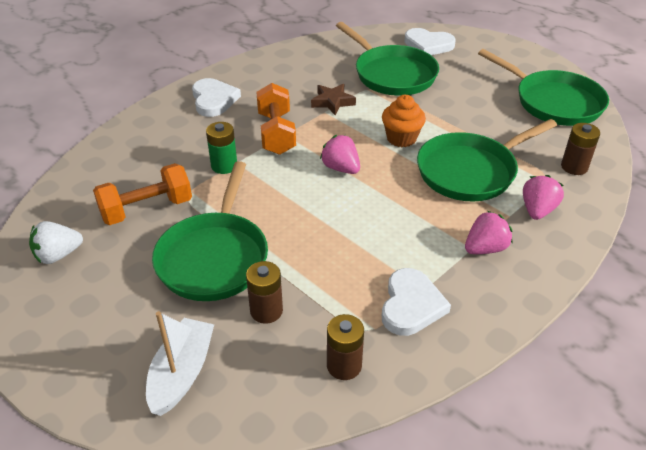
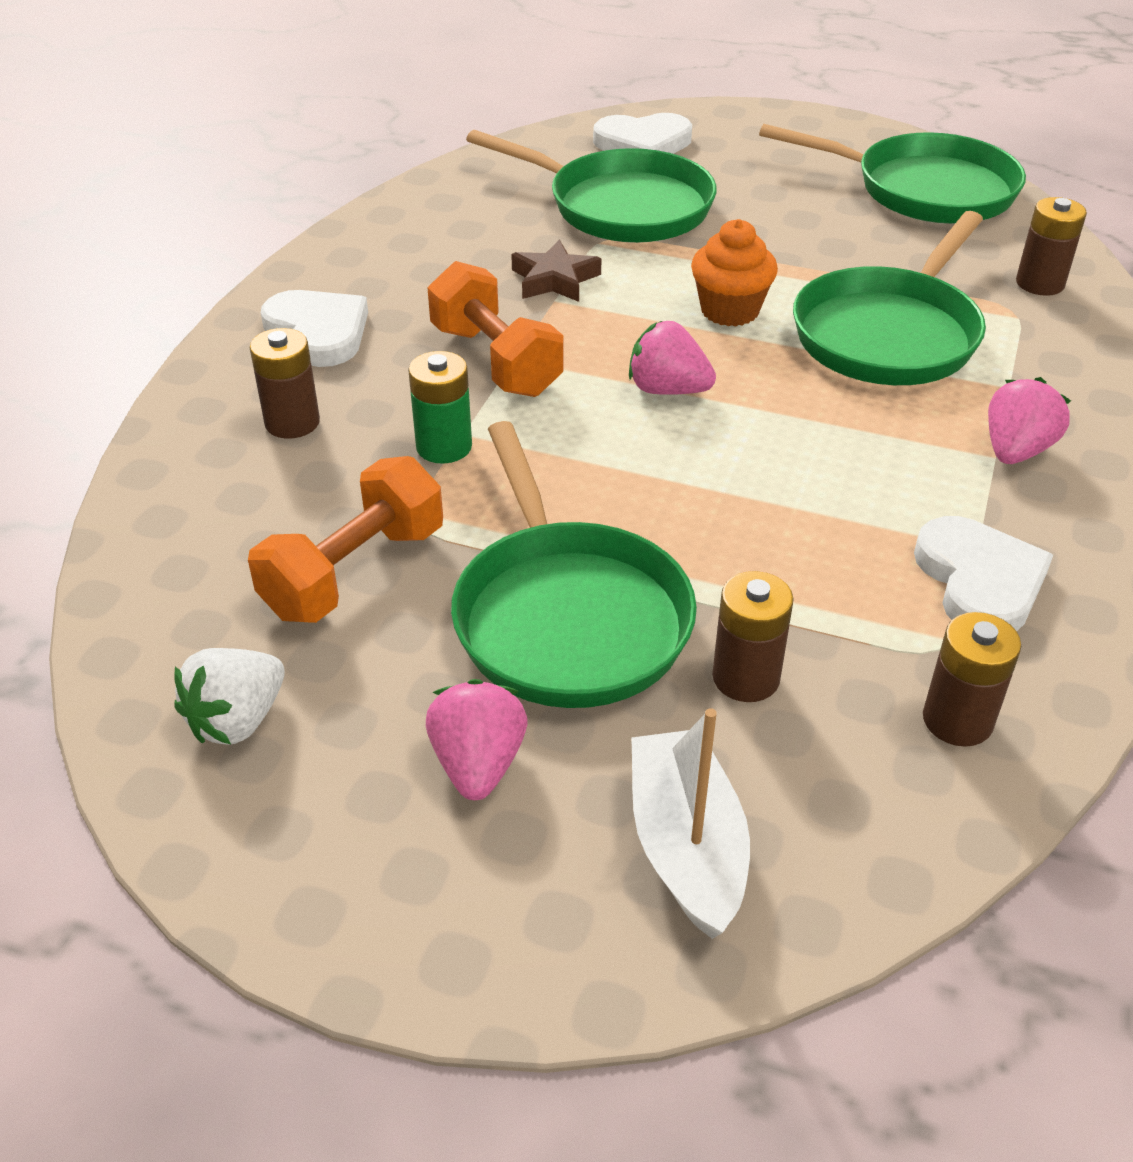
camera: 25 degrees left, 0 degrees up
(173, 137) = (292, 422): none -> brown battery
(537, 210) = (1043, 366): pink strawberry -> pink strawberry (478, 764)

